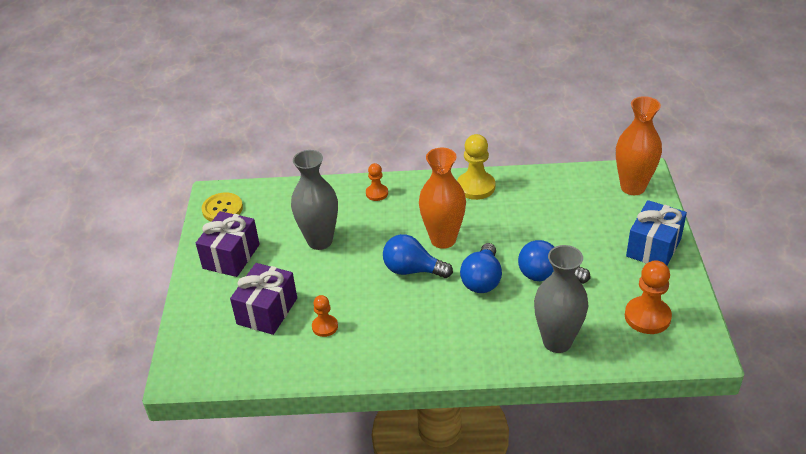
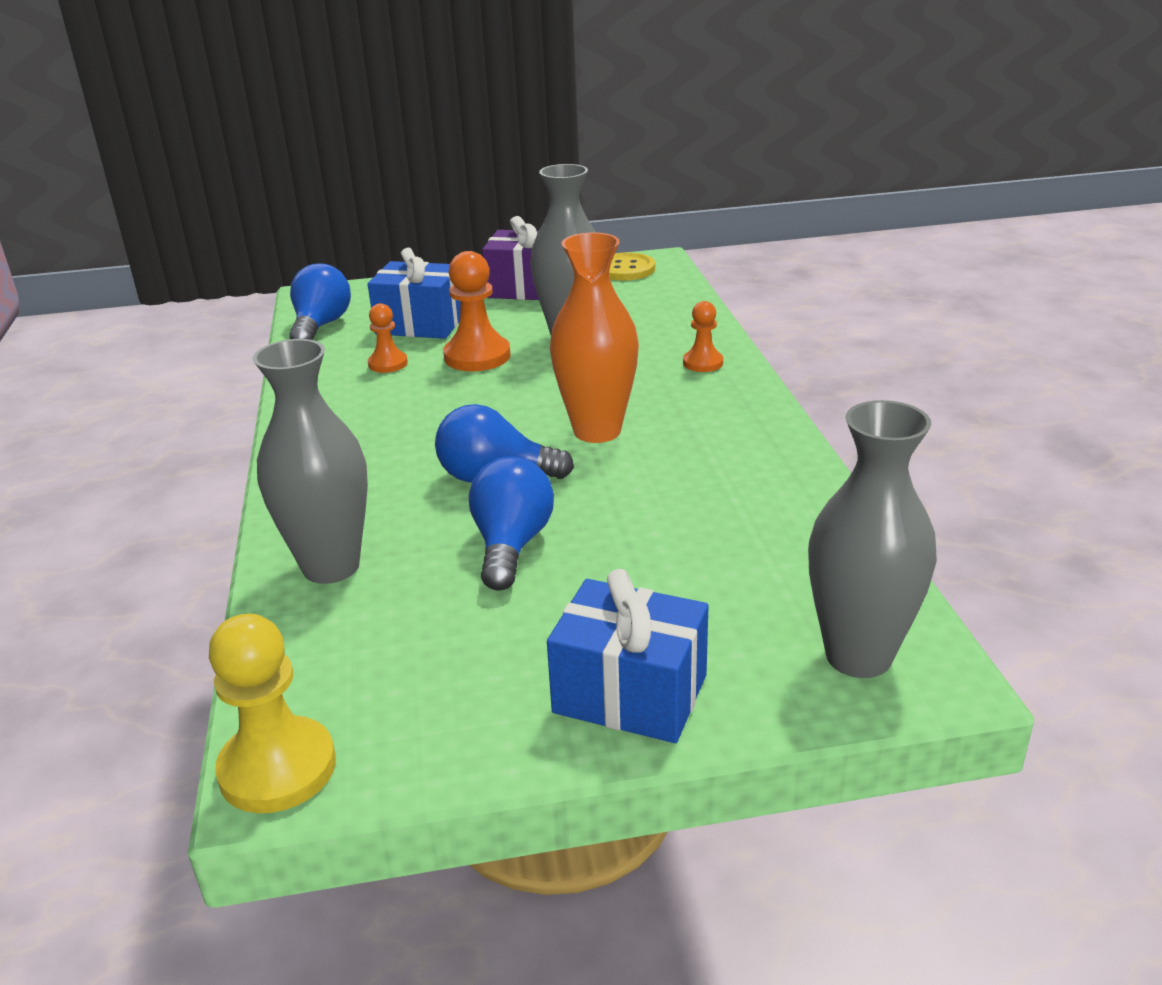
camera: 80 degrees right, 10 degrees down
(267, 311) = (420, 324): purple gift -> blue gift
(412, 270) = (514, 413): blue light bulb -> blue light bulb (321, 326)
(476, 187) = (762, 448): yellow pawn -> yellow pawn (277, 768)
(632, 187) = (858, 656): orange vase -> grey vase
(647, 317) = (391, 684): orange pawn -> orange pawn (477, 356)

